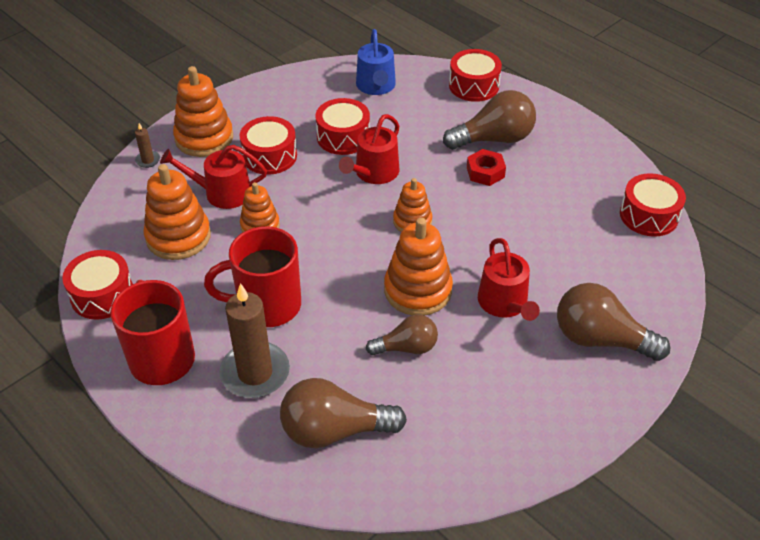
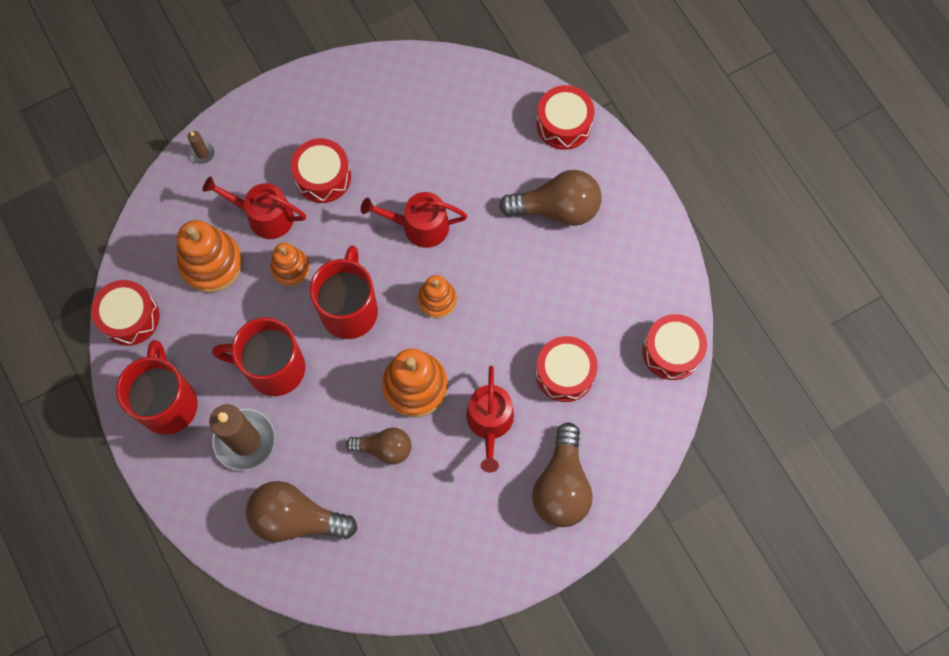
camera: 15 degrees right, 25 degrees up
(204, 138) = (264, 135): orange stacking toy -> none
(329, 245) = (349, 309): none -> red mug
(343, 137) = (403, 168): red drum -> red drum (564, 373)
(374, 173) = (419, 226): red watering can -> red watering can turned 45 degrees clockwise
(376, 86) = (459, 100): blue watering can -> none
(485, 172) = (531, 253): red nut -> none
(600, 339) = (561, 485): brown light bulb -> brown light bulb turned 120 degrees counterclockwise

